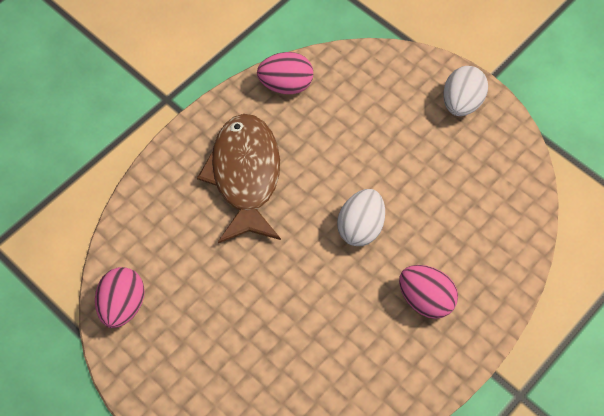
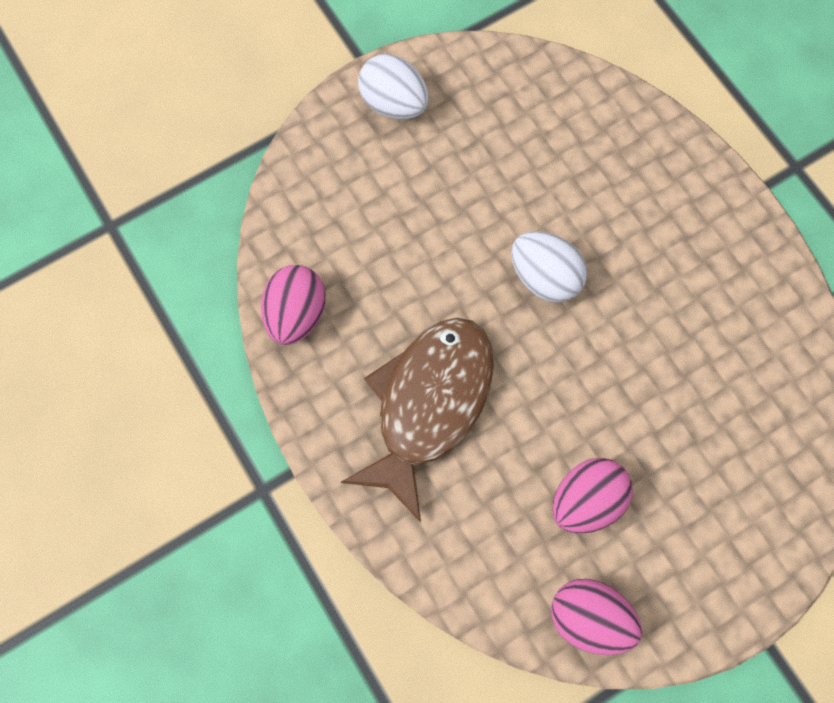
camera: 75 degrees left, 10 degrees up
(245, 176) = (428, 405): brown fish -> brown fish turned 105 degrees clockwise
(425, 299) = (661, 229): pink egg -> pink egg (586, 500)

